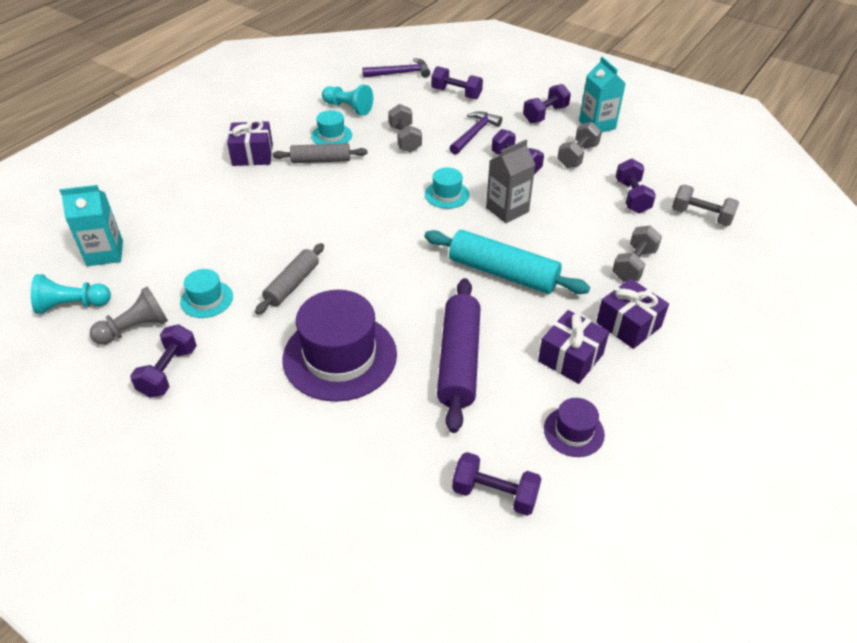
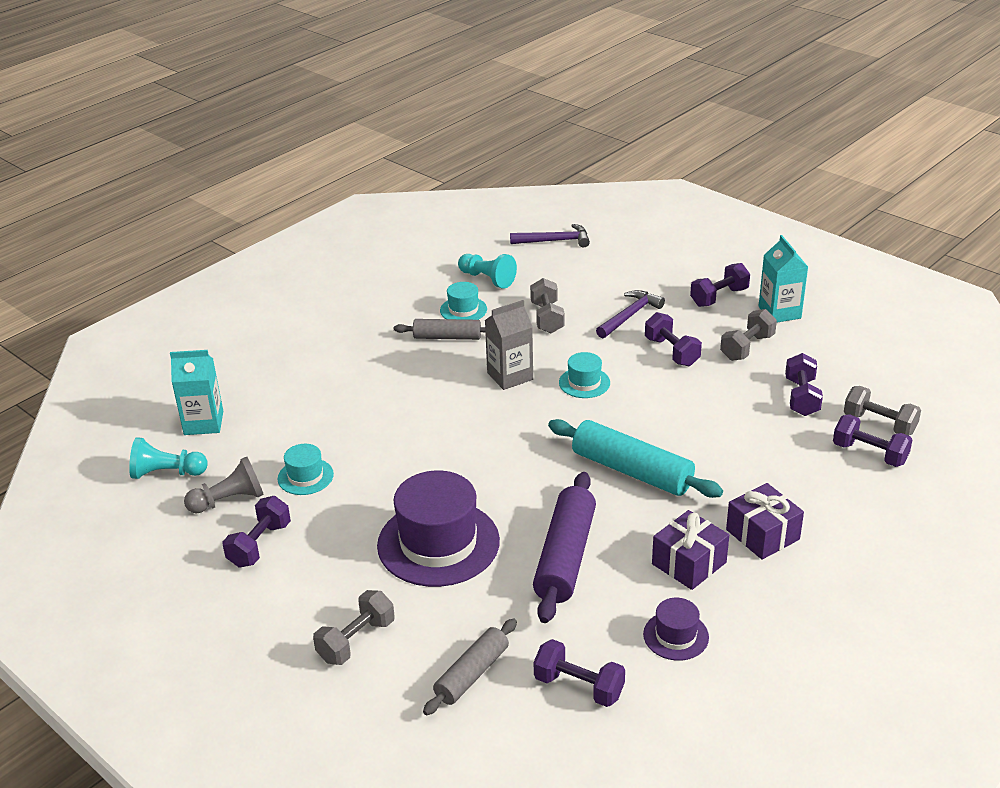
camera: 10 degrees right, 10 degrees down
(252, 155) = (371, 327): purple gift -> none
(292, 284) = (397, 468): grey rolling pin -> grey rolling pin (472, 674)
(456, 93) = (617, 268): purple dumbbell -> purple dumbbell (869, 454)
(507, 210) = (650, 403): grey carton -> grey carton (510, 376)
(634, 265) = (784, 472): grey dumbbell -> grey dumbbell (356, 641)

